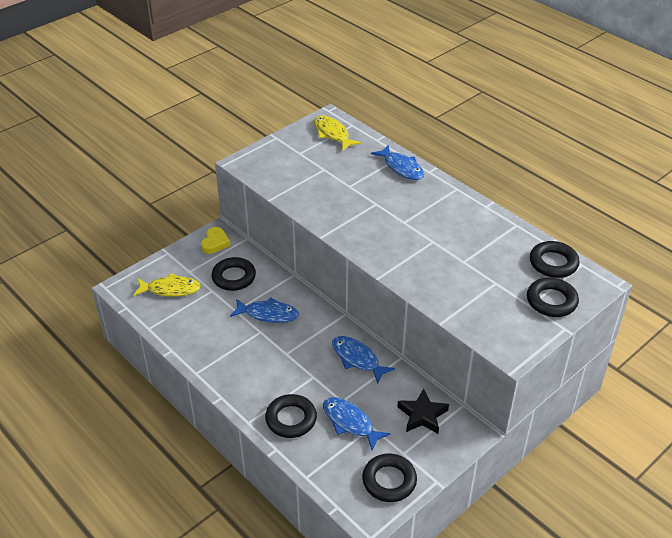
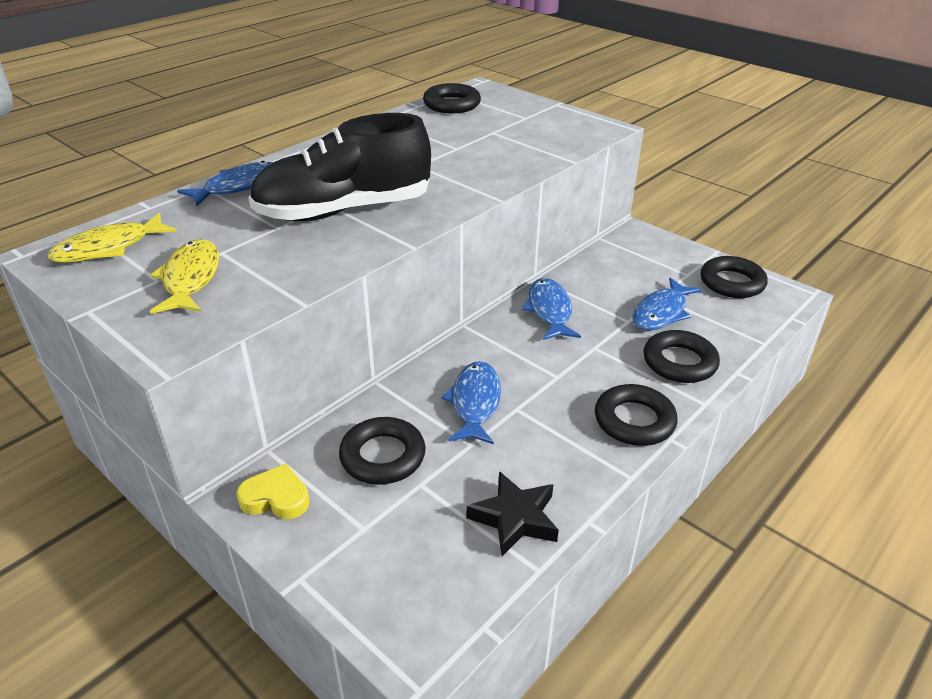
camera: 95 degrees left, 5 degrees down
(170, 289) = (420, 551): yellow fish -> yellow fish (190, 279)
(357, 359) = (549, 311): blue fish -> blue fish turned 135 degrees clockwise
(367, 210) = (344, 211): none -> black shoe
(422, 415) = (626, 262): black star -> black star (515, 518)
(551, 301) = (515, 107): black ring -> black ring (634, 421)

